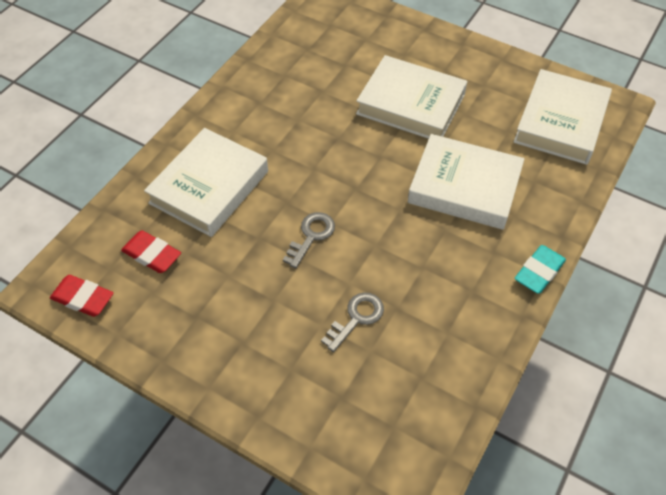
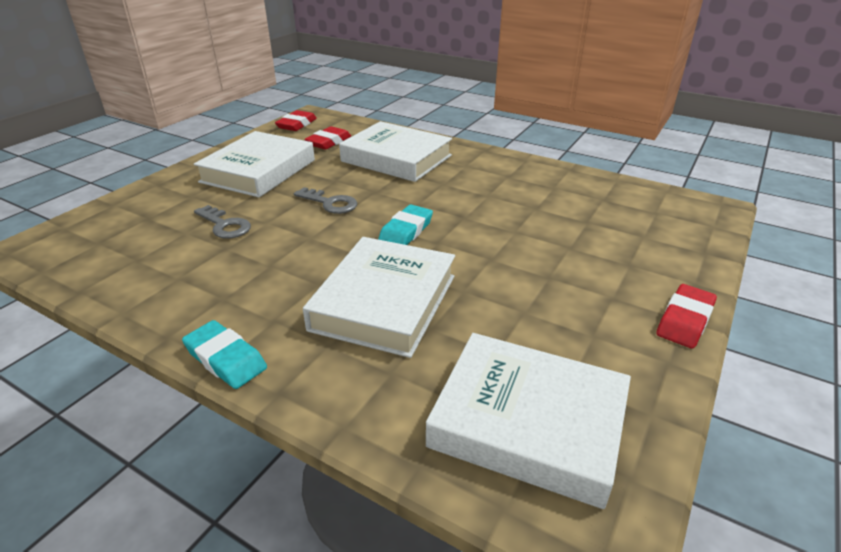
camera: 90 degrees right, 20 degrees down
(363, 176) = (406, 231): none -> turquoise eraser
(410, 104) = (530, 266): white book -> white book (258, 171)
(464, 43) = (685, 320): none -> red eraser

